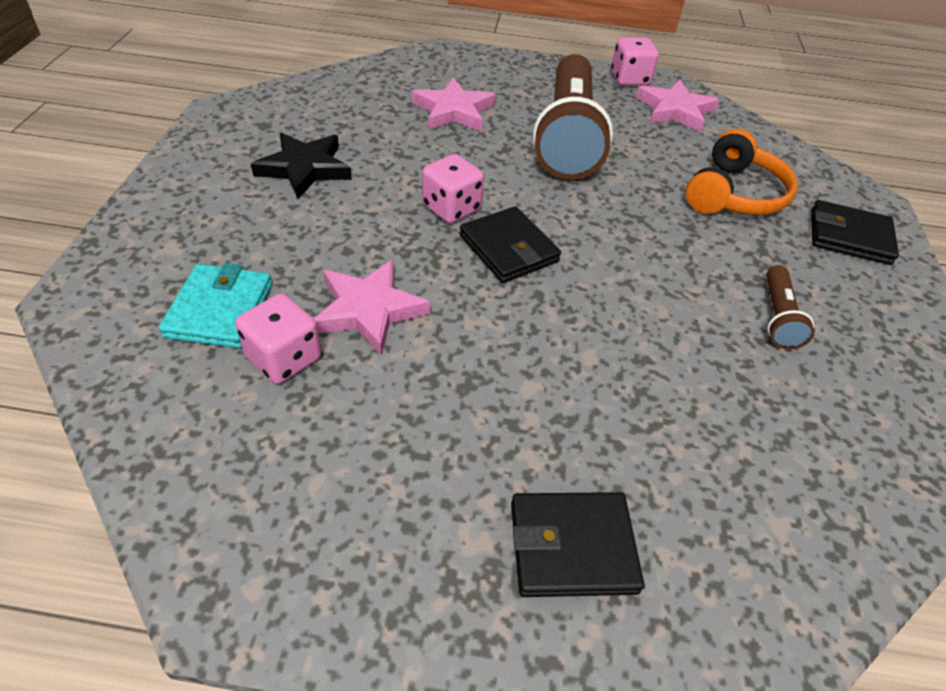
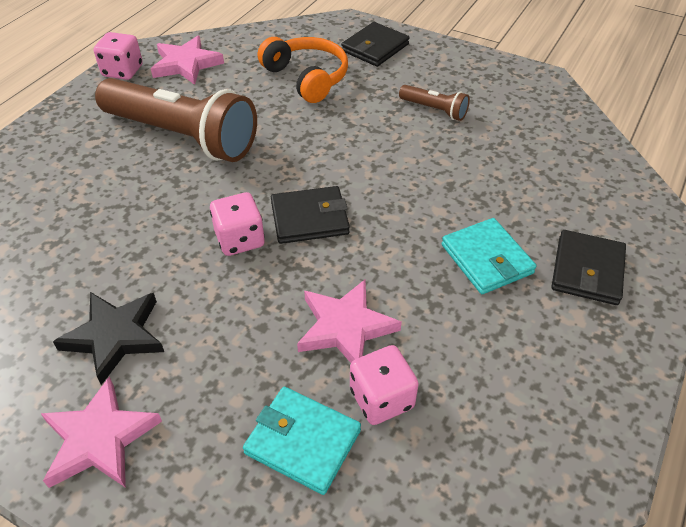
camera: 65 degrees left, 0 degrees up
(454, 111) = (91, 197): pink star -> pink star (99, 438)
(531, 419) = (486, 259): none -> turquoise wallet

